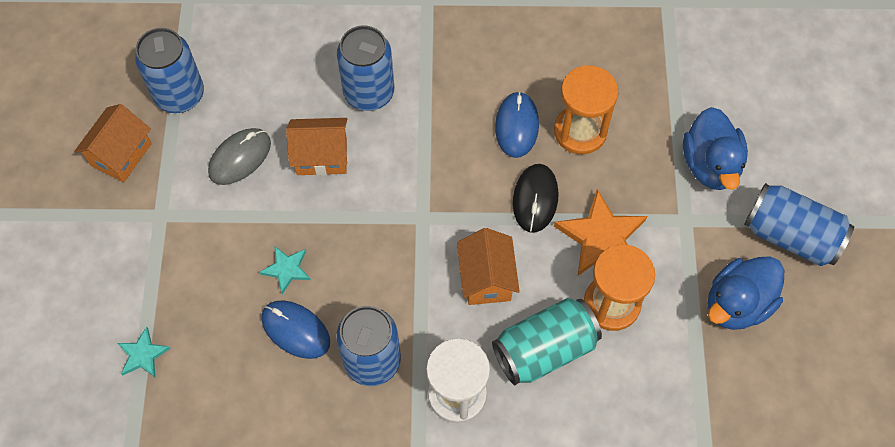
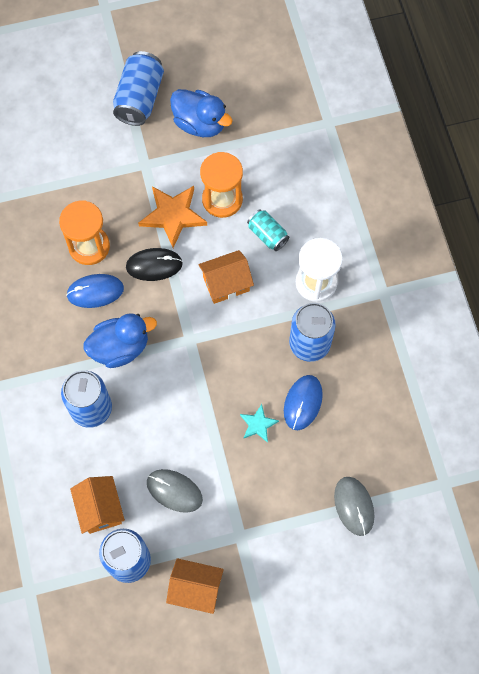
camera: 105 degrees left, 5 degrees up
(143, 355) = (354, 506): turquoise star -> grey mouse
(321, 156) = (157, 428): orange house -> orange house (100, 509)
(544, 349) = (267, 235): turquoise can -> turquoise can, size x0.59
(710, 165) = (96, 155): blue duck -> blue duck (120, 347)

